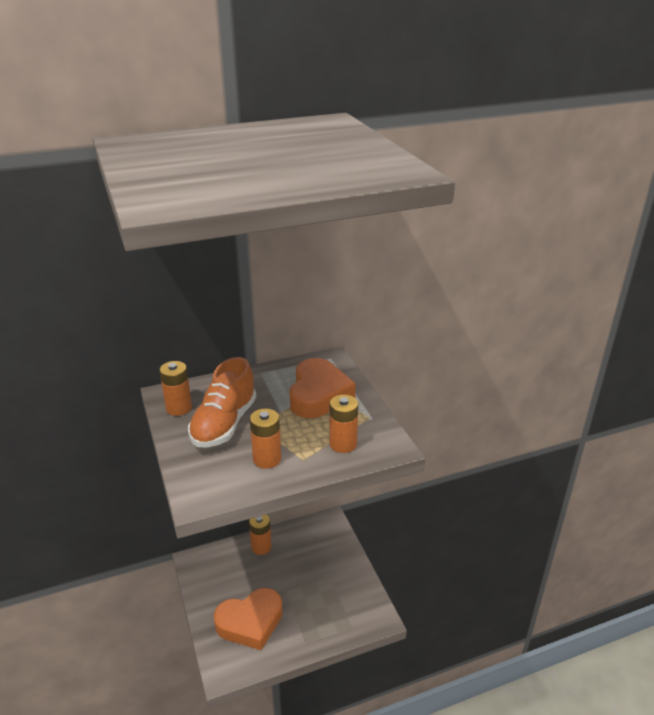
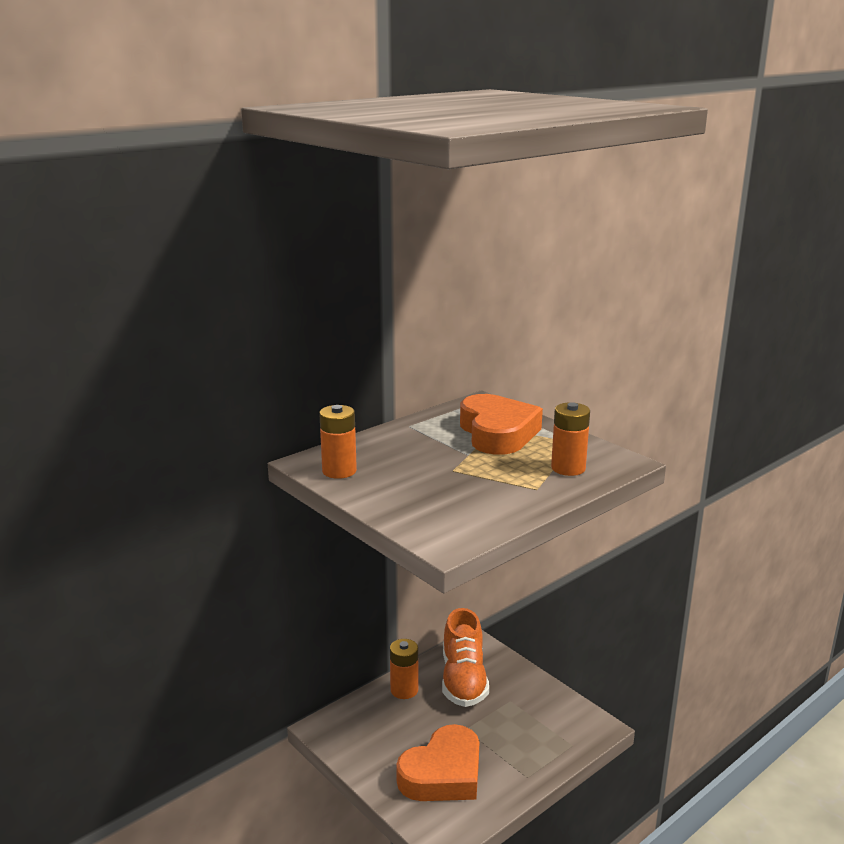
camera: 20 degrees left, 10 degrees down
(224, 424) = (411, 475): orange shoe -> orange shoe (463, 680)
(267, 459) = (495, 495): orange battery -> none

